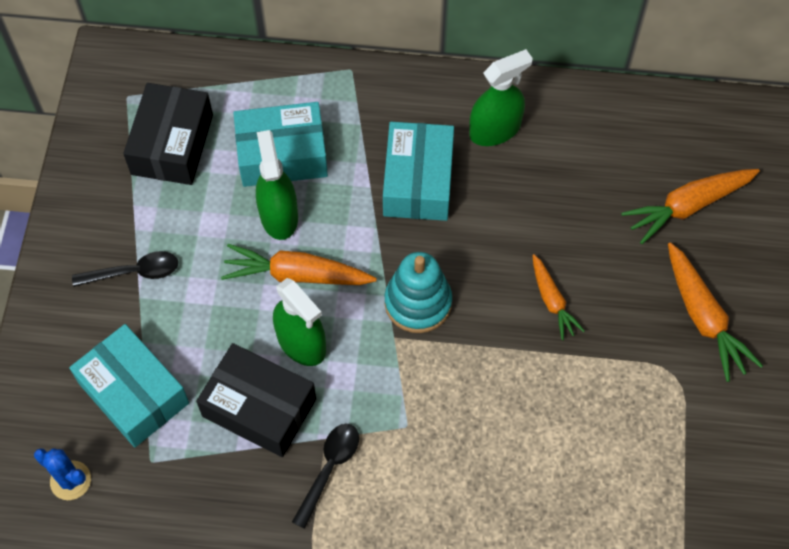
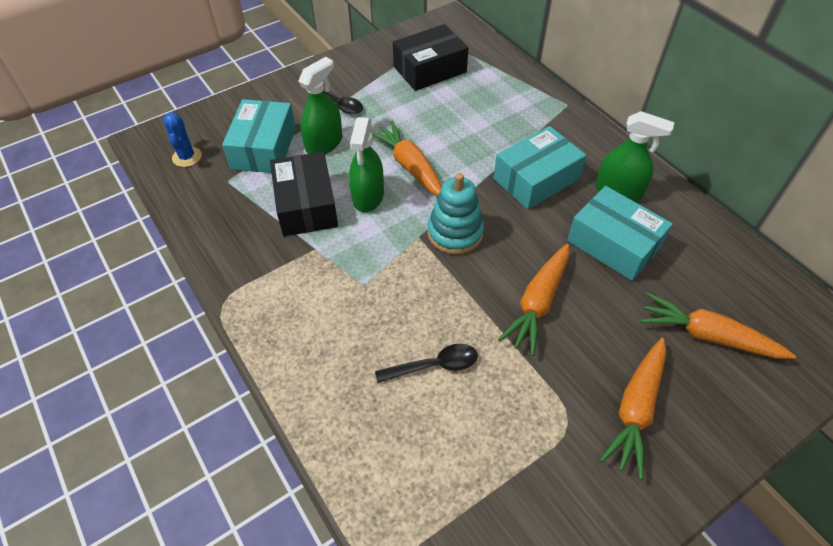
camera: 50 degrees right, 10 degrees down
(279, 216) = (438, 135): green spray bottle -> green spray bottle (324, 144)
(282, 155) = (477, 112): turquoise box -> turquoise box (613, 244)
(329, 469) = (296, 264): black spoon -> black spoon (434, 365)
(552, 301) = (538, 303): orange carrot -> orange carrot, size x1.61

